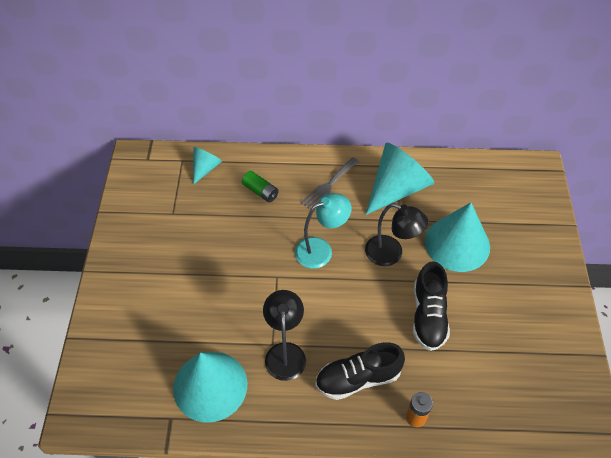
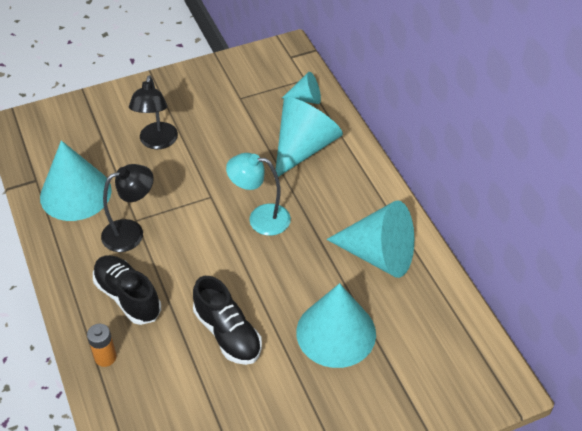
camera: 65 degrees right, 5 degrees down
(260, 191) = (304, 148): green battery -> turquoise cone
(321, 250) = (260, 218): turquoise lamp -> turquoise lamp turned 150 degrees clockwise
(328, 185) = (345, 196): grey fork -> none
(391, 254) = (287, 277): black lamp -> black lamp (157, 142)
(428, 315) = (227, 333): black shoe -> black shoe turned 105 degrees counterclockwise

